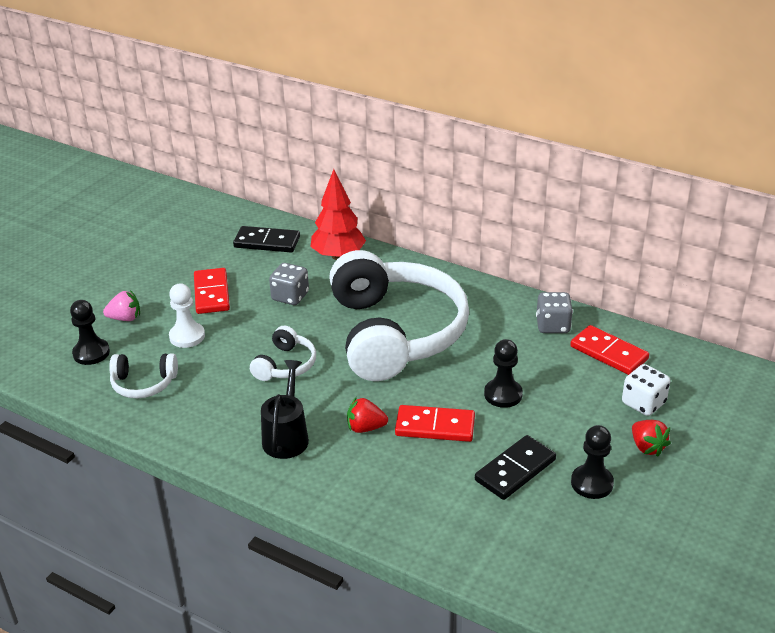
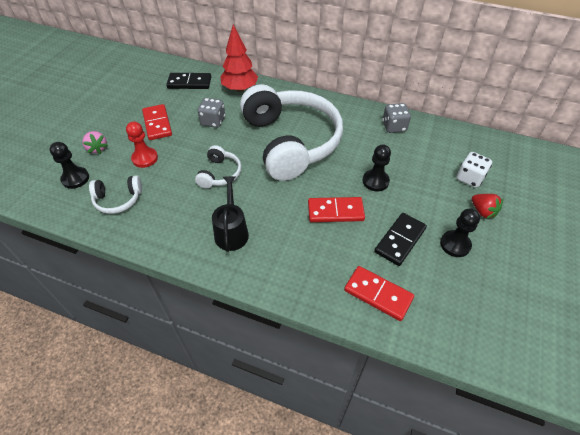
camera: 10 degrees left, 15 degrees up
(125, 318) = (97, 148): pink strawberry -> pink strawberry turned 75 degrees clockwise
(187, 336) = (145, 158): white pawn -> red pawn
(365, 428) = (287, 218): red strawberry -> none
(609, 353) = (436, 143): red domino -> red domino (378, 294)

